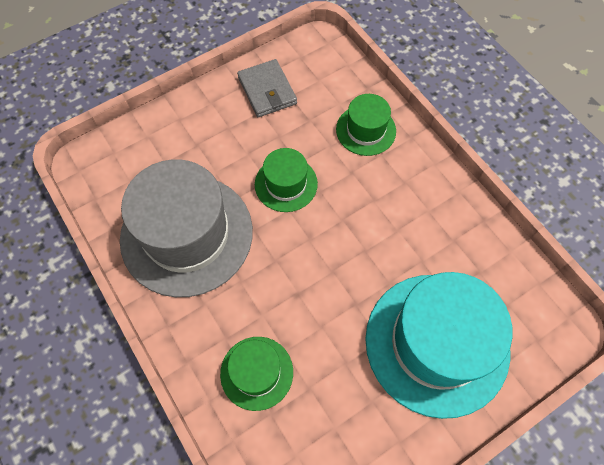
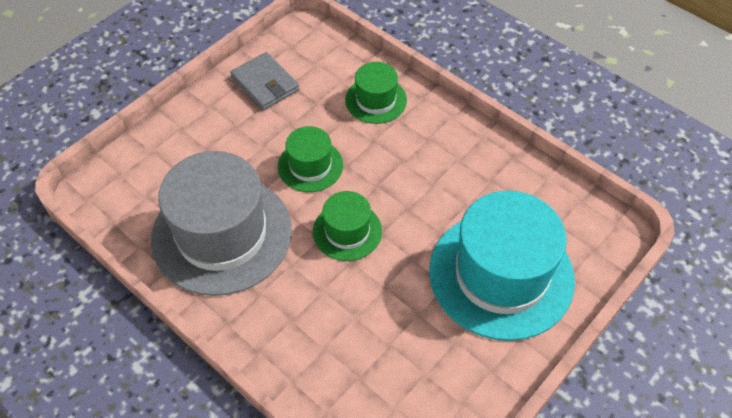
camera: 15 degrees left, 10 degrees down
(256, 373) = (332, 344): green hat -> green hat (347, 231)

